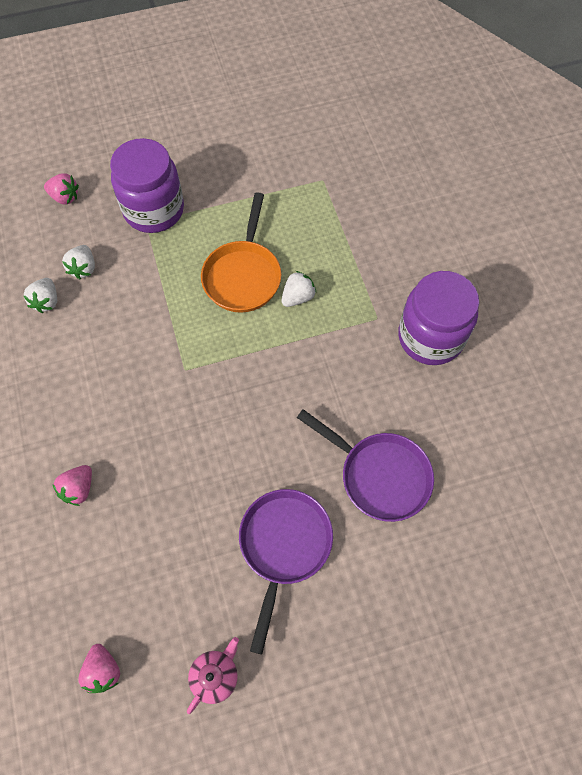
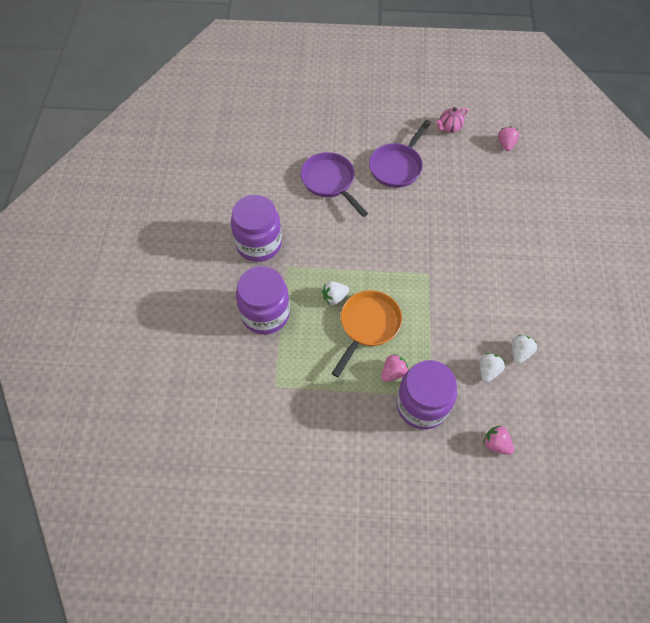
camera: 160 degrees left, 5 degrees down
(78, 489) = (509, 226): pink strawberry -> pink strawberry (393, 372)
(373, 251) = (265, 314): none -> purple jar

